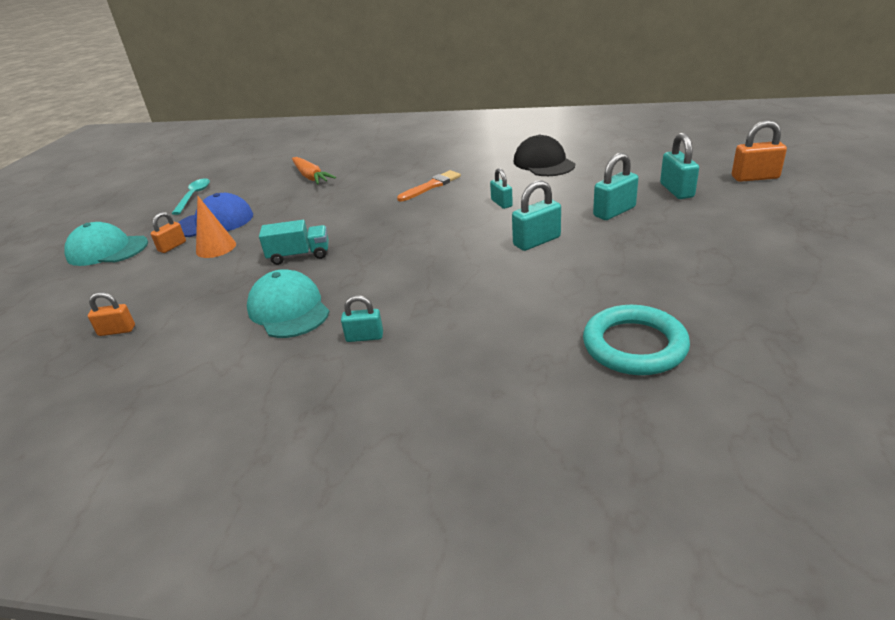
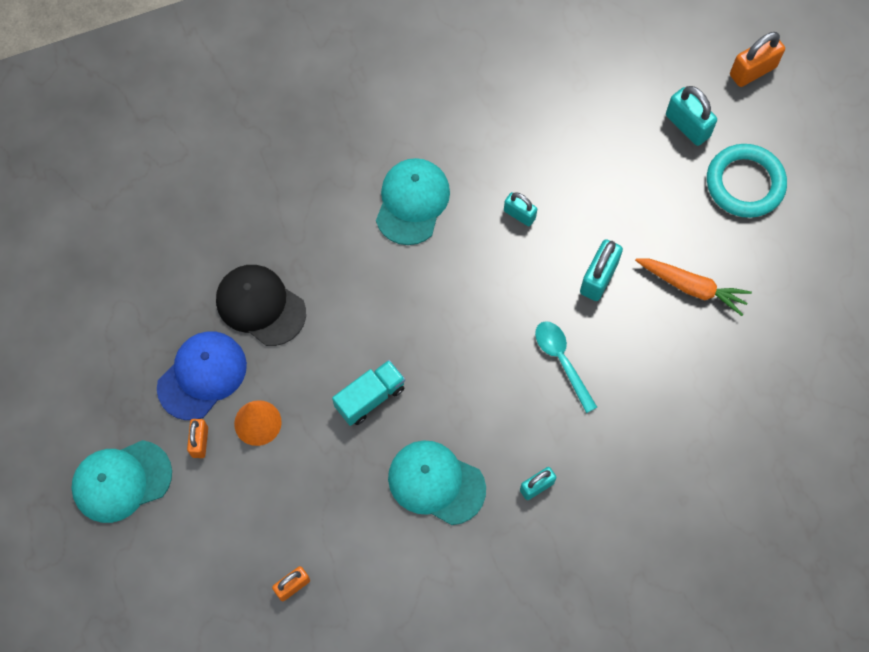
camera: 35 degrees left, 35 degrees up
(194, 196) = (109, 332): turquoise spoon -> turquoise spoon (562, 361)
(311, 177) = (232, 230): orange carrot -> orange carrot (691, 287)
(431, 186) = (412, 202): orange brush -> turquoise cap
(543, 163) = (513, 102): black cap -> black cap (260, 306)
(614, 212) = (645, 193): turquoise padlock -> none
(634, 345) = (753, 401): turquoise ring -> turquoise ring (745, 183)

